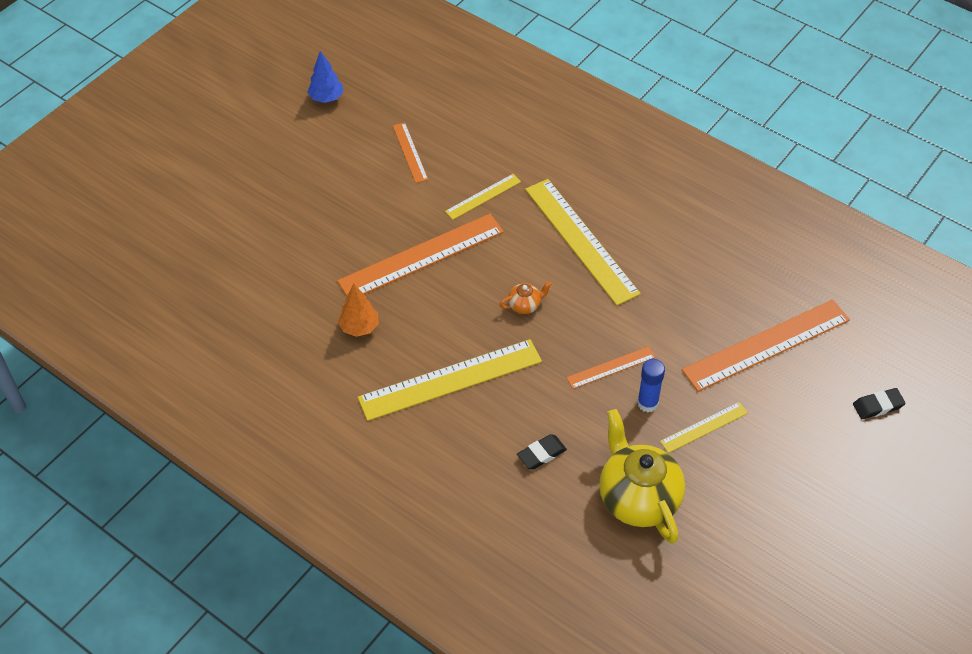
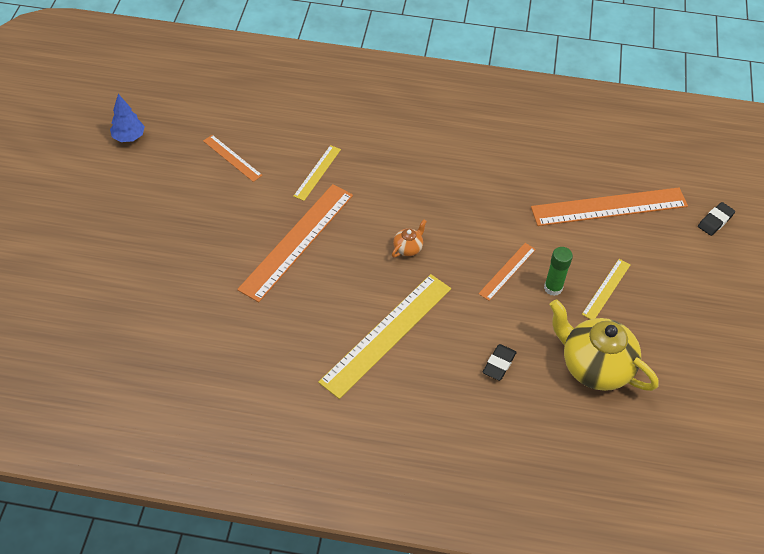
camera: 30 degrees left, 0 degrees up
(359, 327) = (282, 321): orange tree -> none
(580, 240) = (419, 179): yellow ruler -> none
(647, 403) = (553, 288): blue glue stick -> green glue stick
(766, 345) = (609, 206): orange ruler -> orange ruler turned 45 degrees clockwise

